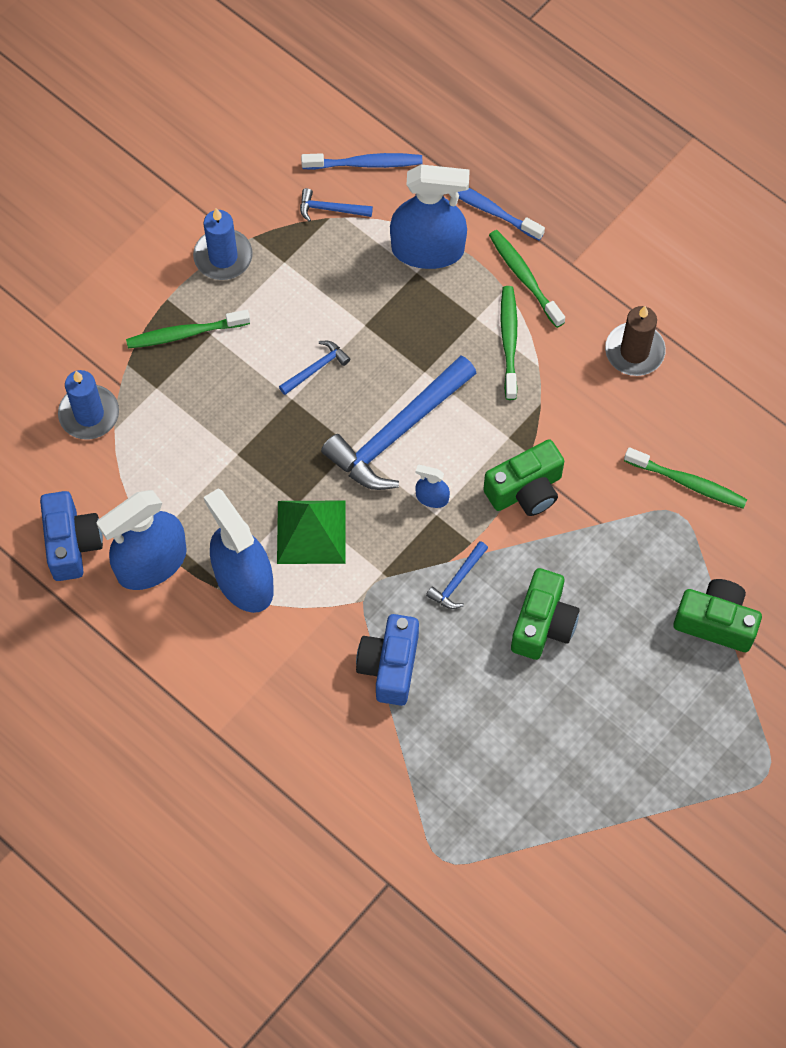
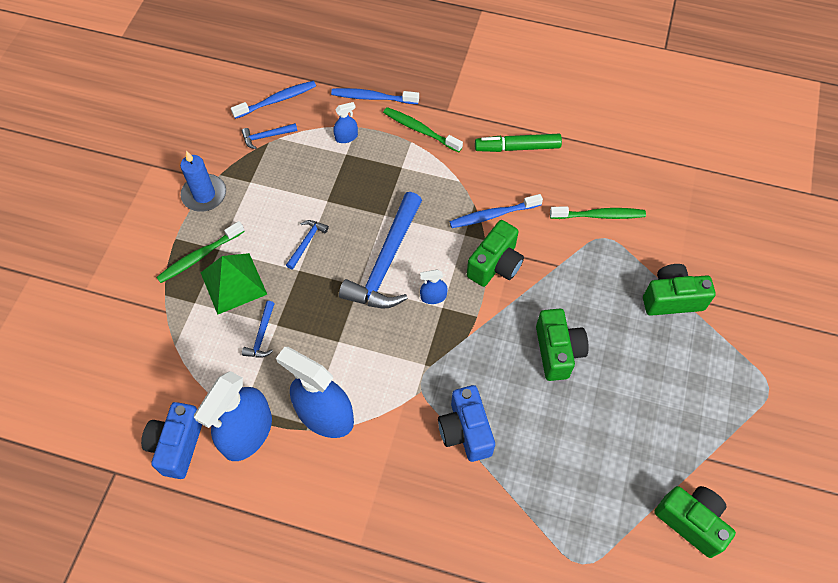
camera: 25 degrees left, 5 degrees down
(72, 544) = (177, 445): blue camera -> blue camera turned 135 degrees counterclockwise
(89, 414) = (150, 342): blue candle -> none
(311, 531) = (358, 357): green pyramid -> green pyramid (233, 283)
(427, 249) = (346, 137): blue spray bottle -> blue spray bottle, size x0.44
(458, 580) = (482, 347): blue hammer -> blue hammer (262, 335)
(509, 341) = (431, 173): green toothbrush -> none
(556, 427) = (493, 215): none -> blue toothbrush
(586, 872) = (691, 521): none -> green camera
(634, 351) = (517, 147): brown candle -> green marker

